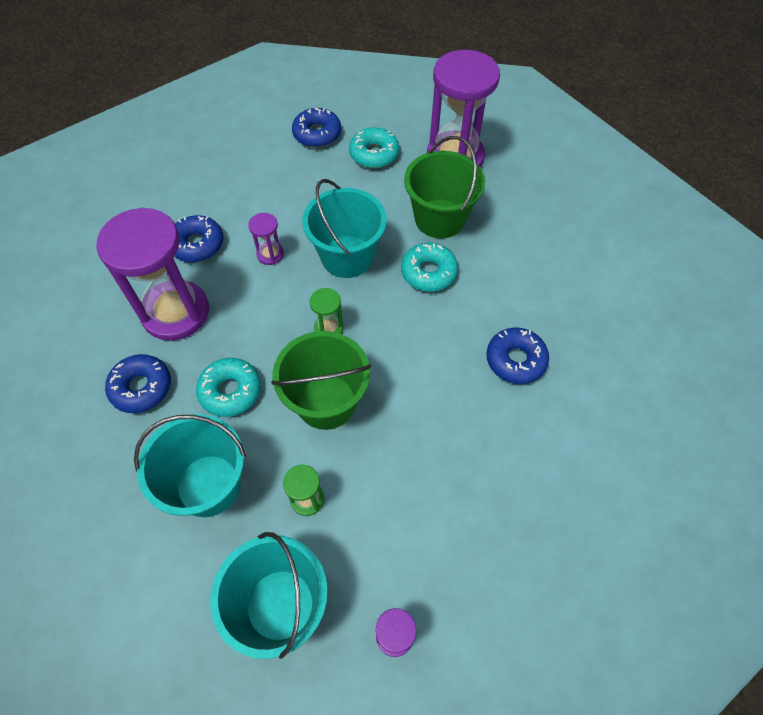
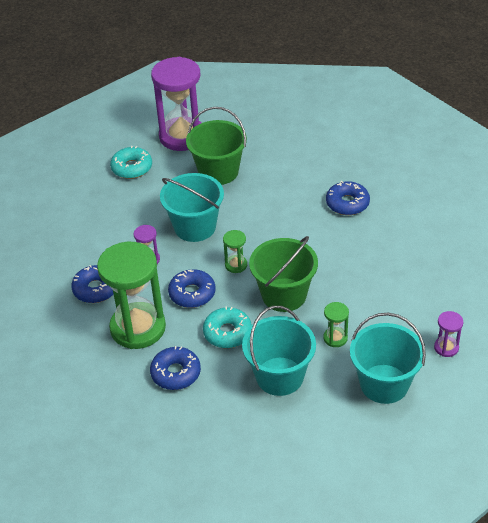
camera: 45 degrees left, 15 degrees down
(175, 312) = (138, 328): purple hourglass -> green hourglass
(317, 134) = (79, 182): blue donut -> blue donut (192, 293)
(428, 272) = (250, 200): turquoise donut -> none

